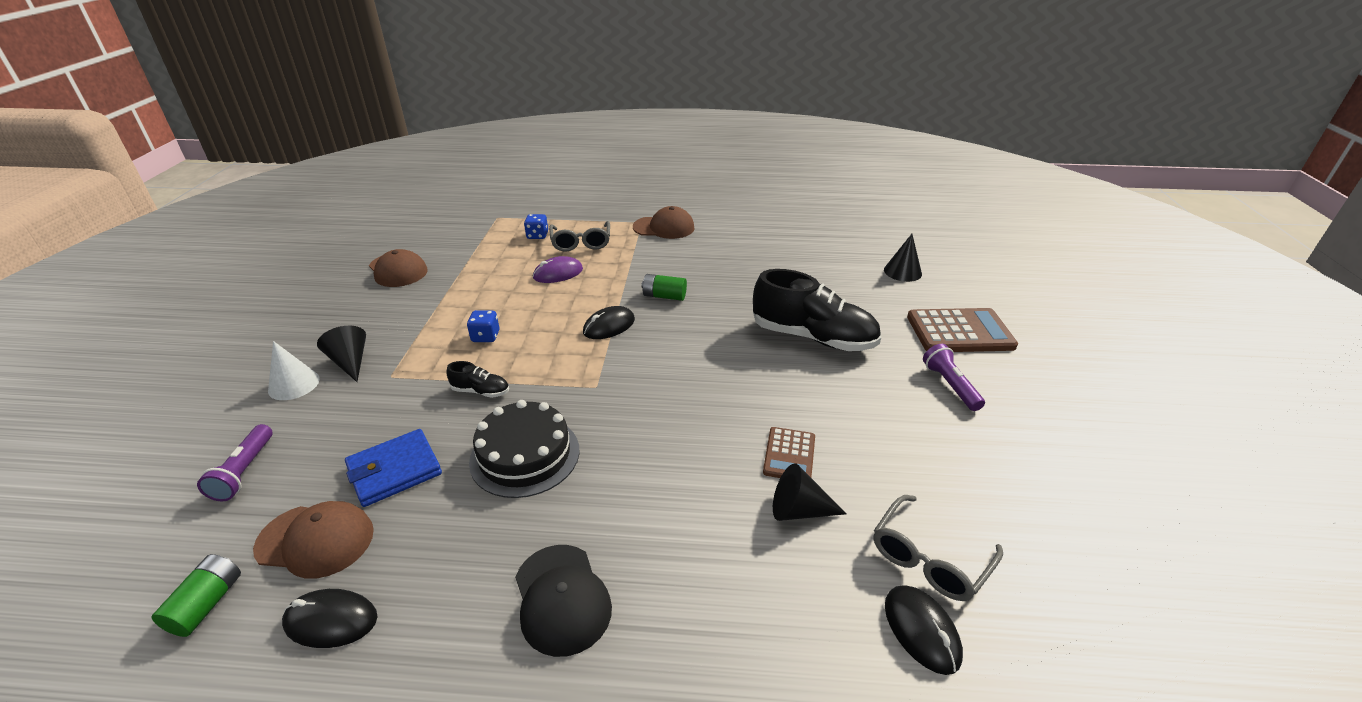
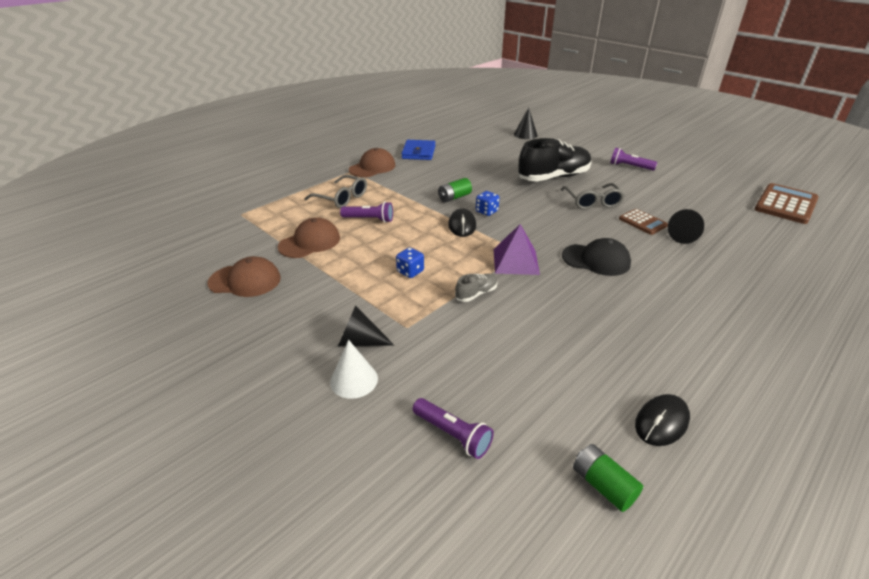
camera: 50 degrees left, 0 degrees up
(316, 540) = (574, 411): brown cap -> brown cap (310, 242)
(394, 470) = (529, 355): blue wallet -> blue wallet (418, 152)
(481, 391) = (476, 294): black shoe -> grey shoe
(525, 455) = (564, 298): black cake -> none
(537, 235) = (301, 209): blue dice -> blue dice (486, 211)
(558, 273) = (369, 219): purple mouse -> purple flashlight
(562, 599) = (700, 326): black cap -> black cap (596, 260)
(571, 390) = (516, 261): none -> purple pyramid
(921, 630) = (777, 241): black mouse -> none
(929, 558) = (738, 222): grey glasses -> grey glasses (592, 202)
(959, 332) = (592, 147): brown calculator -> brown calculator (785, 204)

